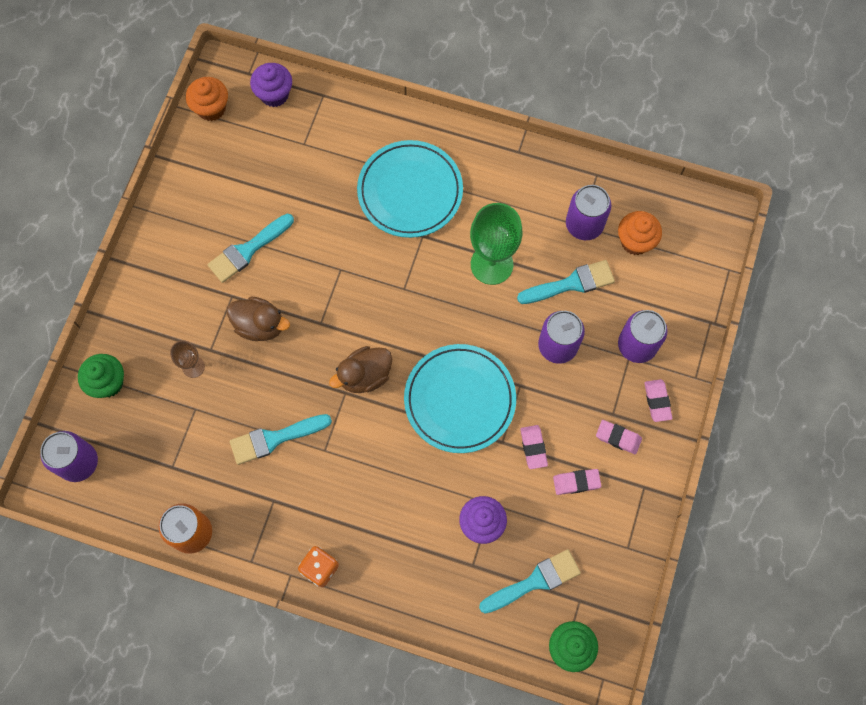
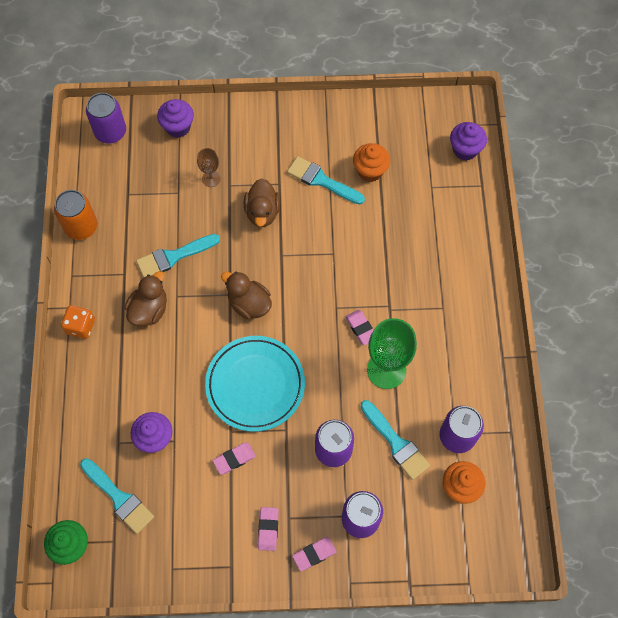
camera: 70 degrees right, 5 degrees down
(108, 382) = (178, 127): green cupcake -> purple cupcake
(211, 108) = (431, 110): orange cupcake -> orange cupcake (370, 171)
(275, 439) = (173, 257): turquoise brush -> turquoise brush turned 75 degrees counterclockwise
(329, 485) = (149, 310): none -> brown duck
(410, 191) = (425, 282): turquoise plate -> none
(576, 482) = (215, 505): pink eraser -> pink eraser (361, 328)

